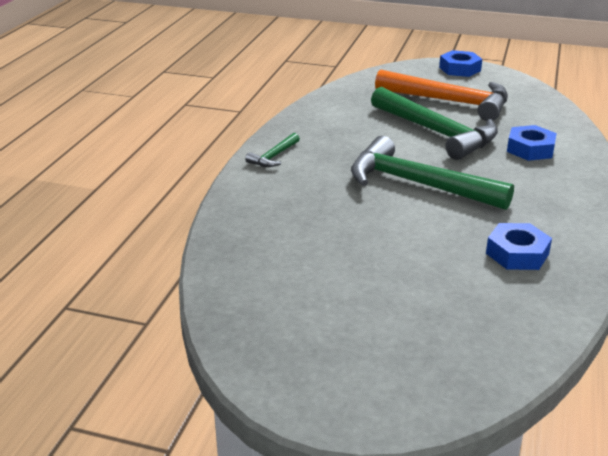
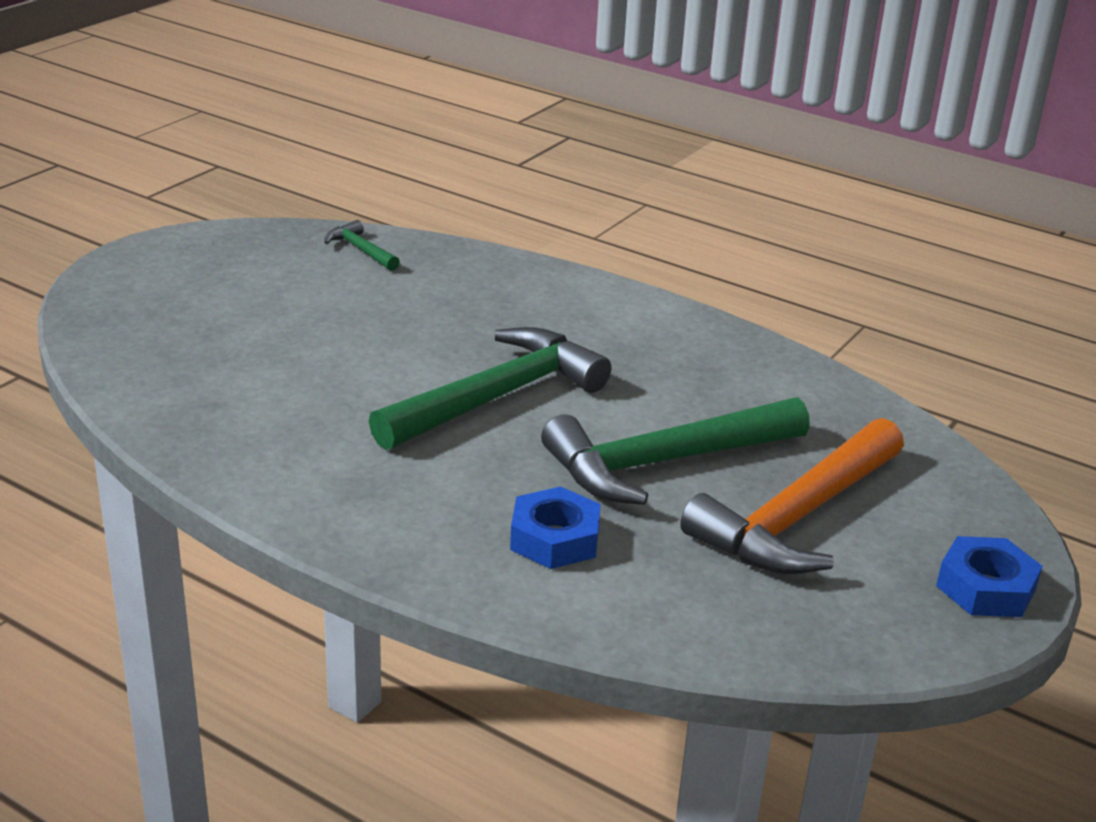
camera: 105 degrees right, 0 degrees up
(274, 157) = (640, 312): green hammer -> green hammer (360, 250)
(517, 253) = (271, 417): blue nut -> none

